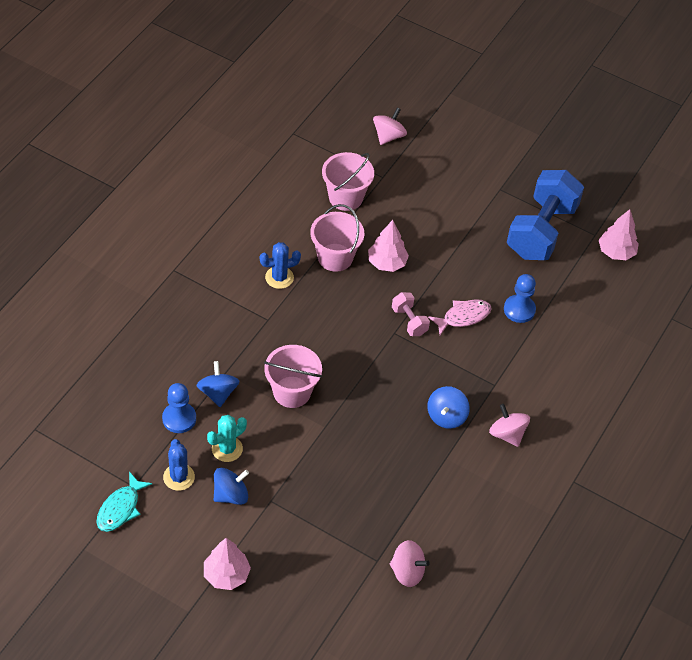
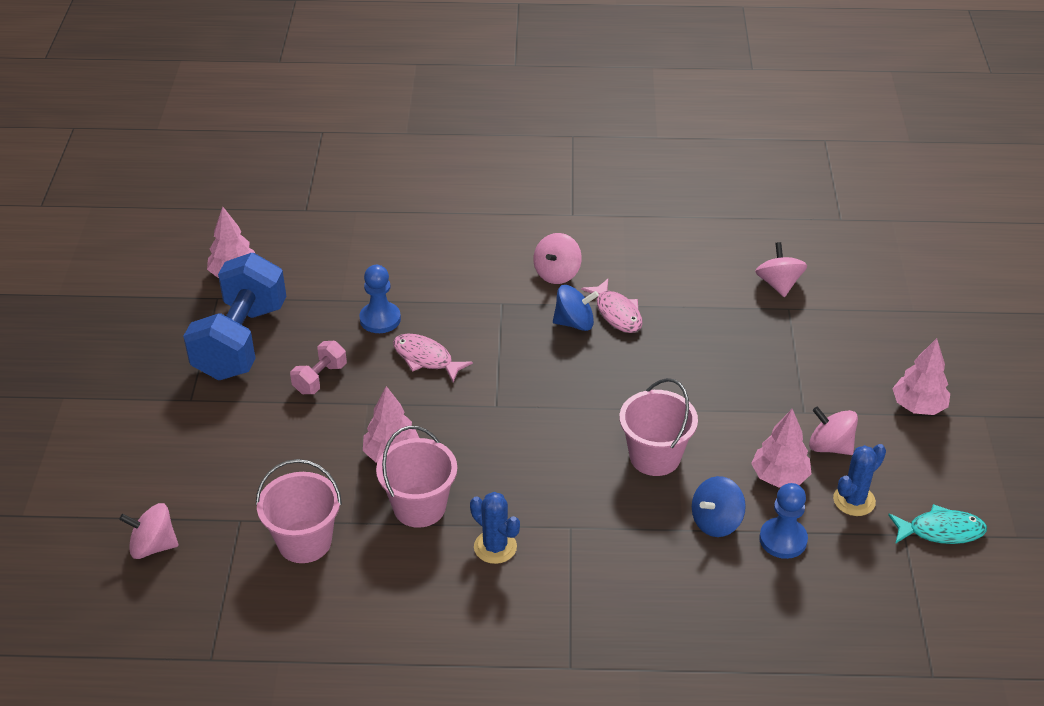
camera: 115 degrees left, 10 degrees down
(227, 449) = (779, 477): turquoise cactus -> pink tree
(231, 495) = (830, 446): blue spinning top -> pink spinning top
(409, 321) = (468, 400): pink dumbbell -> pink dumbbell (320, 378)
(441, 447) = (617, 313): none -> pink fish
(541, 231) = (241, 341): blue dumbbell -> blue dumbbell turned 75 degrees counterclockwise

